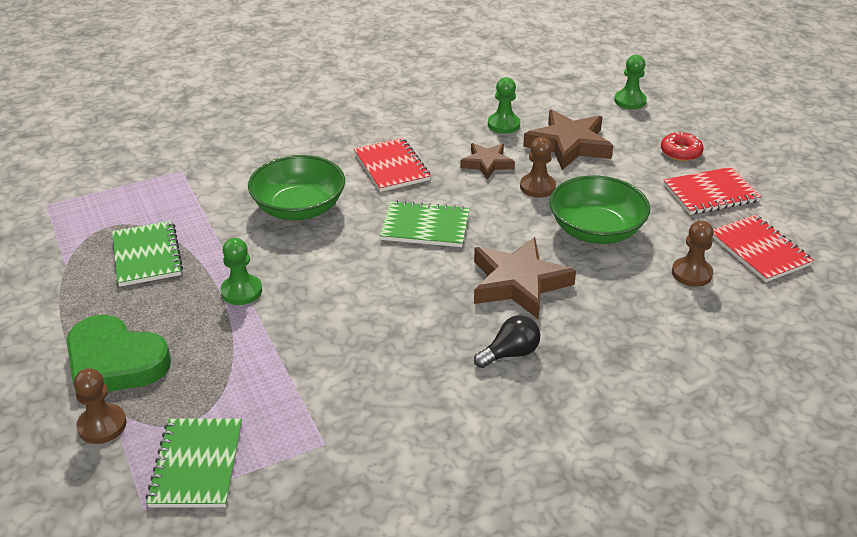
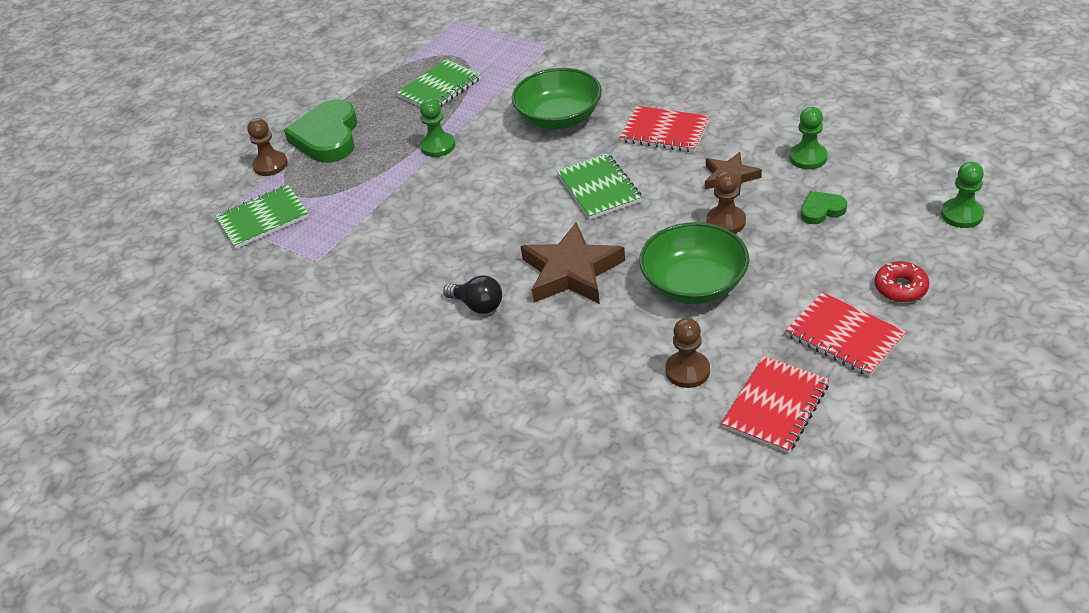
camera: 65 degrees right, 5 degrees up
(391, 167) = (665, 131): red notebook -> red notebook turned 75 degrees clockwise
(569, 145) = (821, 210): brown star -> green heart

